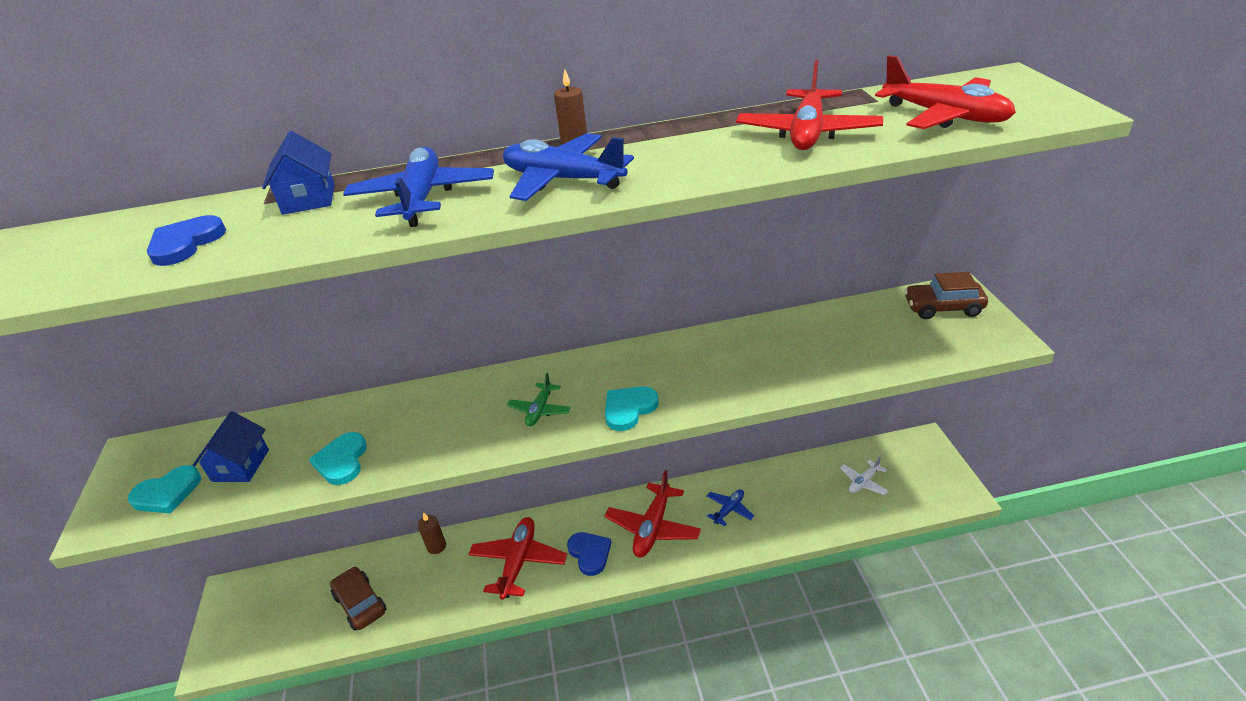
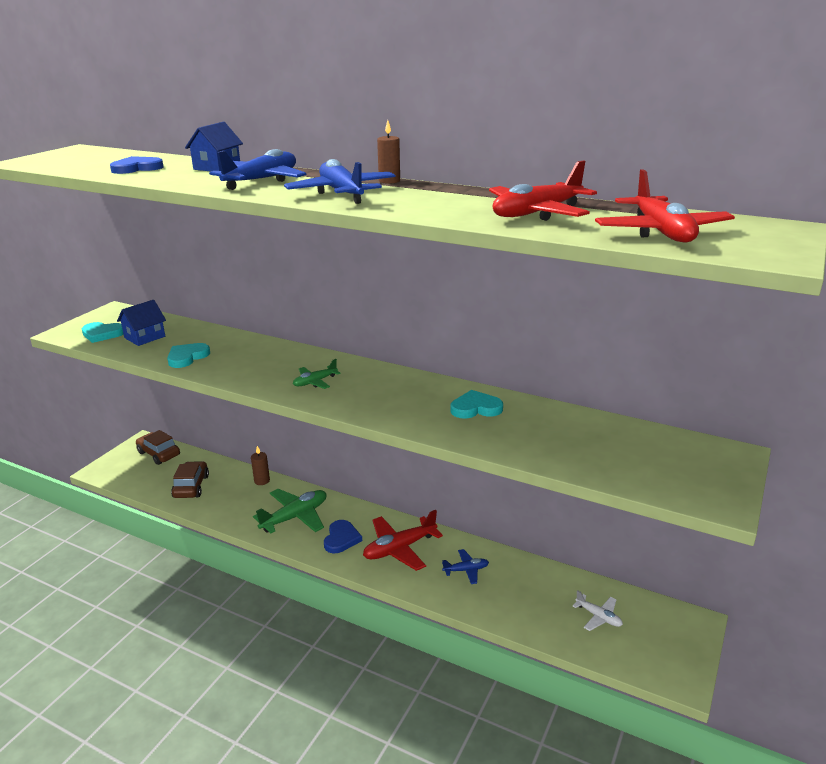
camera: 35 degrees right, 10 degrees down
(518, 562) = (295, 517): red plane -> green plane
(629, 409) = (365, 406): turquoise heart -> turquoise heart (475, 408)
(863, 482) = (598, 617): white plane -> white plane turned 135 degrees counterclockwise
(943, 307) = (699, 458): brown car -> brown car (159, 454)

